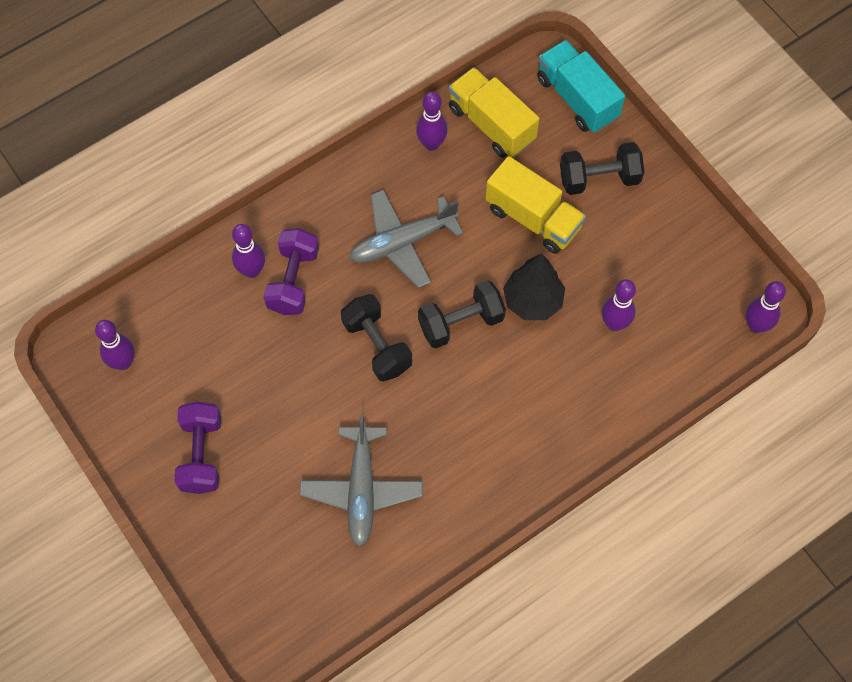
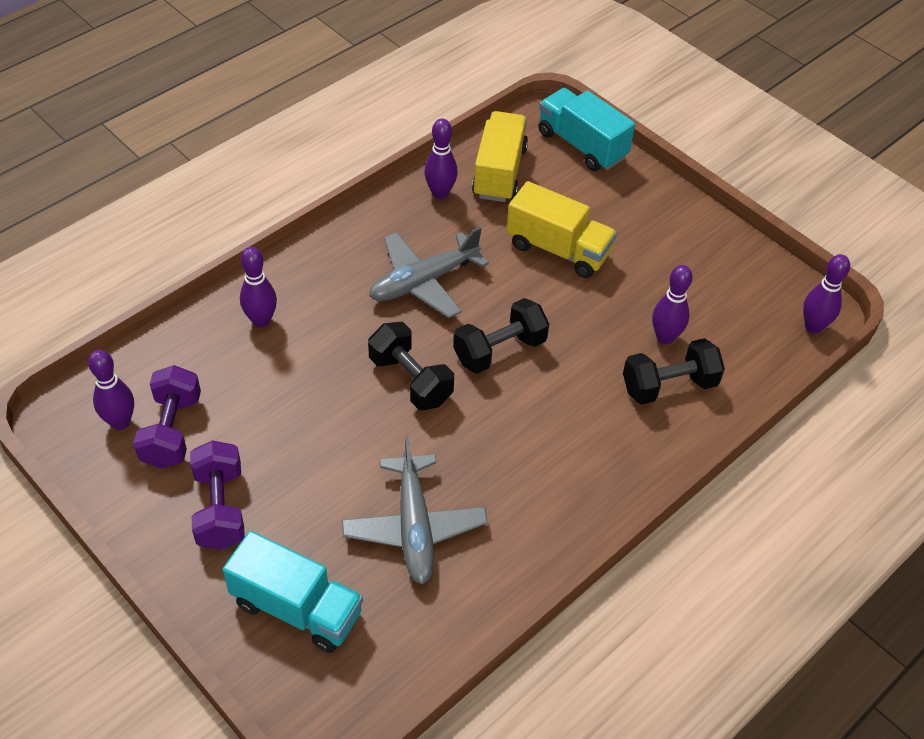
camera: 10 degrees left, 15 degrees down
(256, 552) = (297, 608): none -> turquoise truck
(293, 281) = (309, 326): purple dumbbell -> purple dumbbell (172, 431)
(491, 124) = (499, 172): yellow truck -> yellow truck turned 60 degrees clockwise
(533, 301) = (573, 323): black tree -> none
(599, 178) = (619, 210): black dumbbell -> black dumbbell (669, 386)

